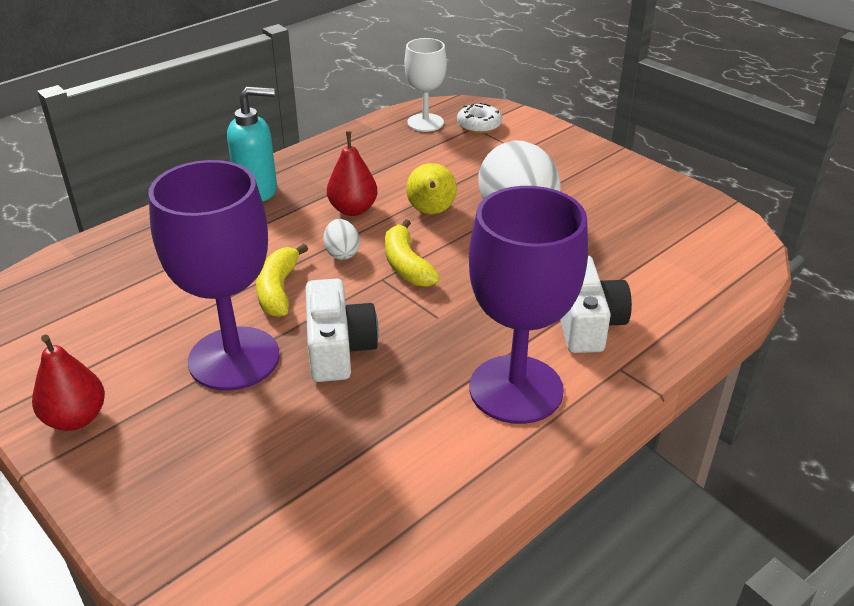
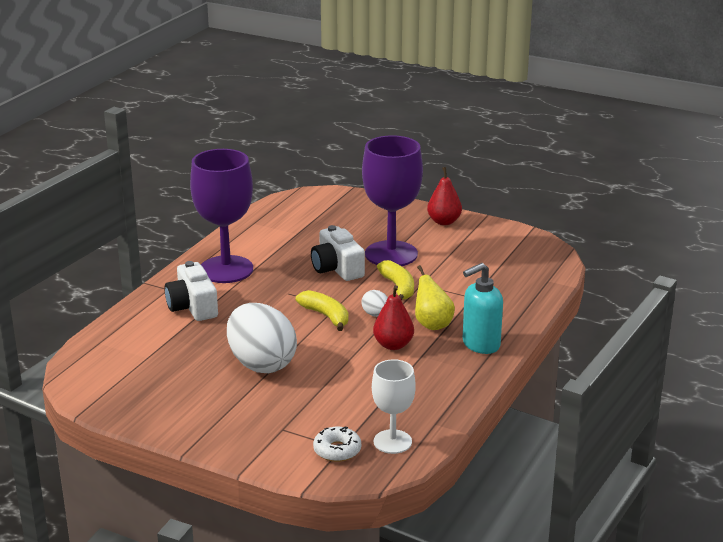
camera: 160 degrees right, 10 degrees down
(431, 212) = (331, 355): yellow pear -> yellow pear (432, 324)

